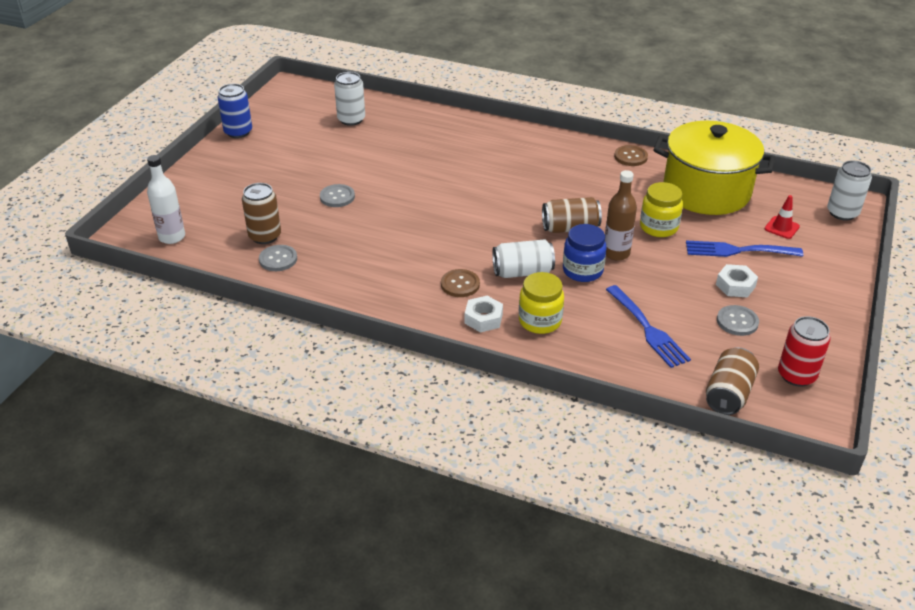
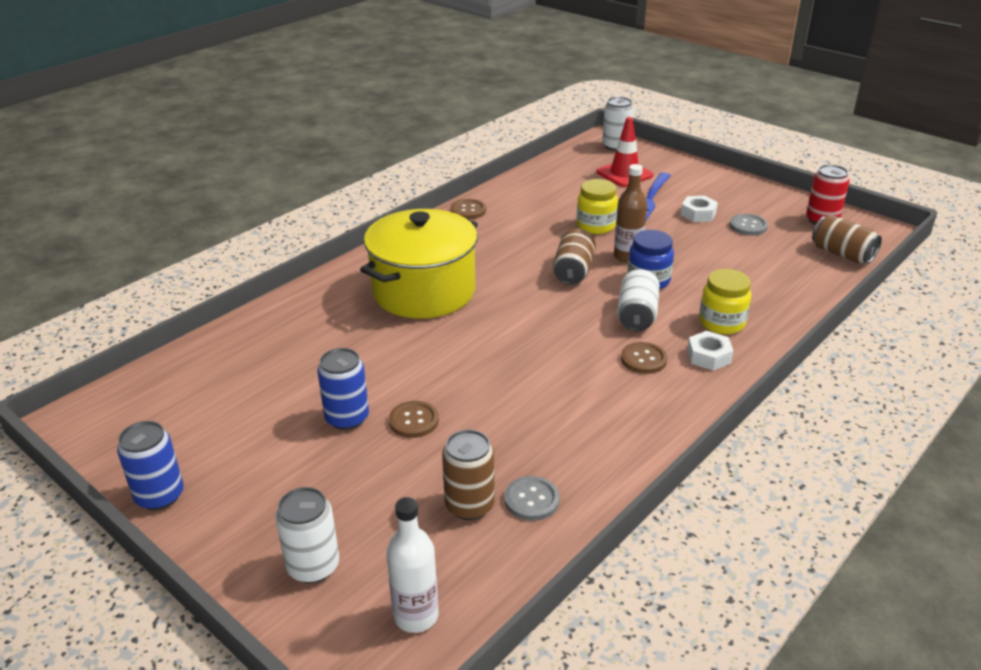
camera: 70 degrees left, 5 degrees down
(329, 172) = (347, 418): none -> blue can
(337, 197) = (414, 421): grey button -> brown button
(351, 119) = (229, 375): white can -> white can (313, 566)
(648, 329) = (748, 268): blue fork -> none
(706, 191) = (551, 190): yellow pot -> yellow pot (424, 291)
(781, 228) = (624, 174): red traffic cone -> red traffic cone, size x1.69

